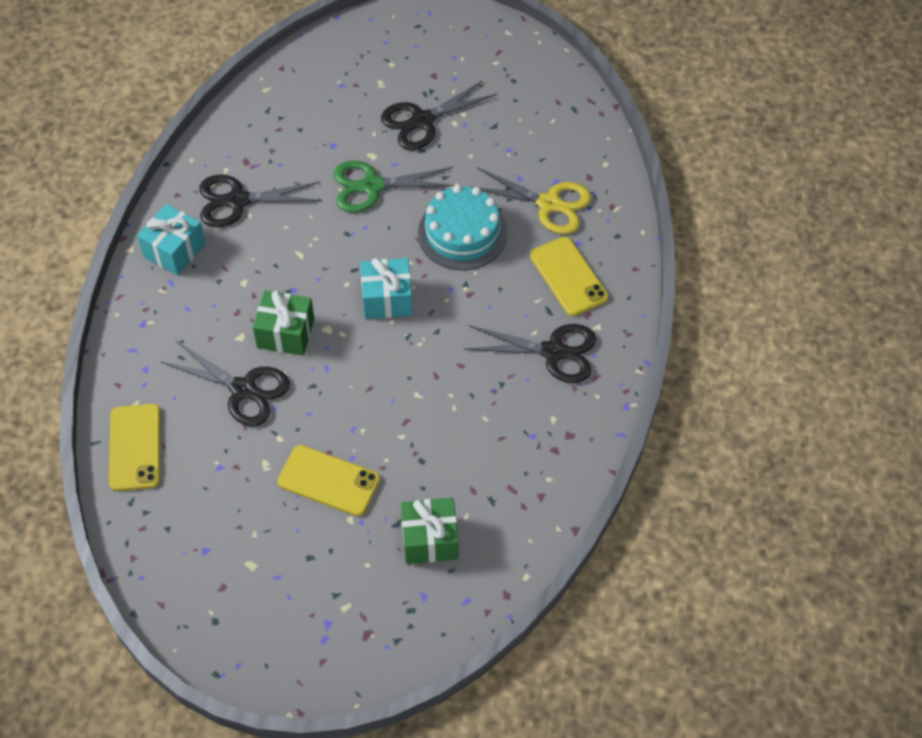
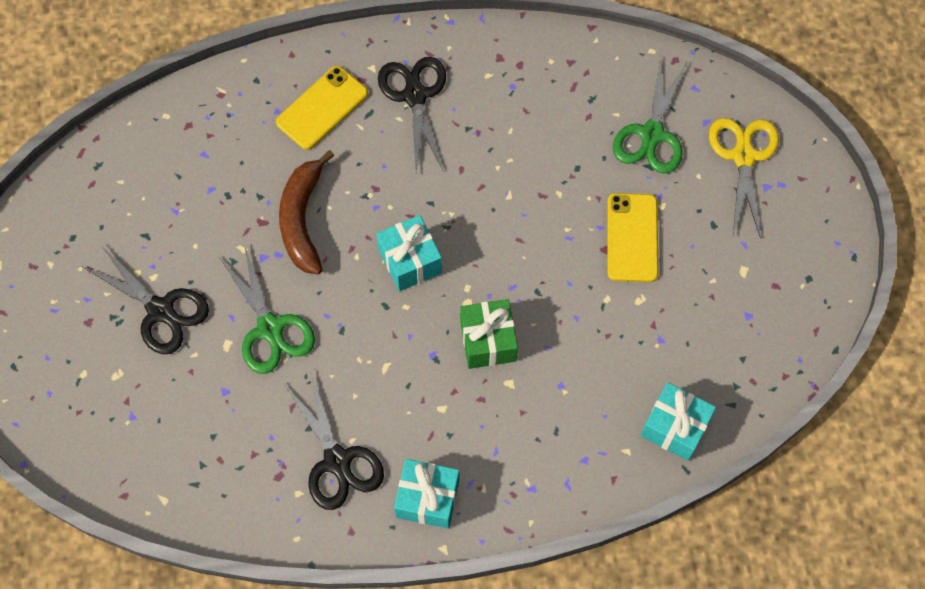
camera: 110 degrees left, 10 degrees up
(135, 447) = (674, 427): yellow phone -> turquoise gift
(243, 389) = (568, 354): black scissors -> none
(430, 539) = (652, 134): green gift -> green scissors
(462, 233) = (302, 219): turquoise cake -> brown banana
(549, 204) = (236, 151): yellow scissors -> yellow scissors (743, 156)

